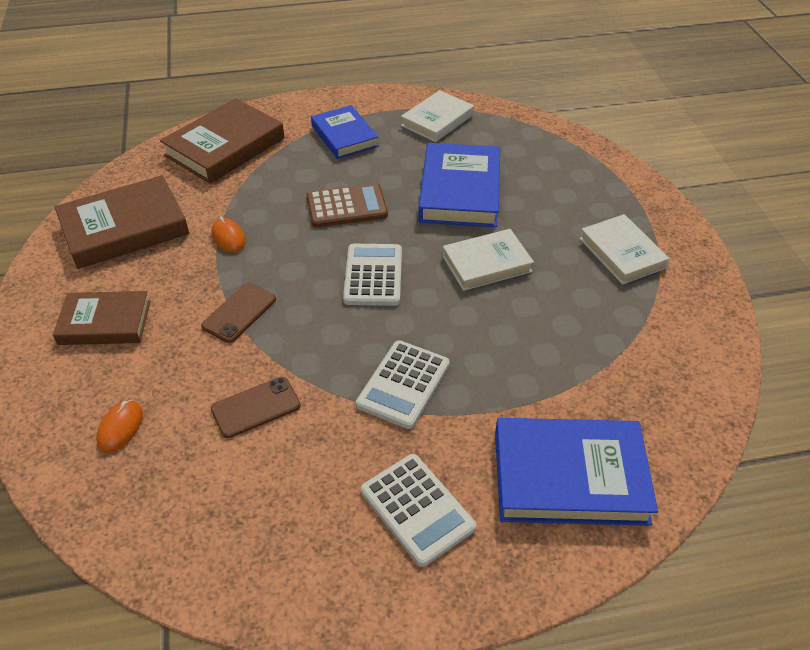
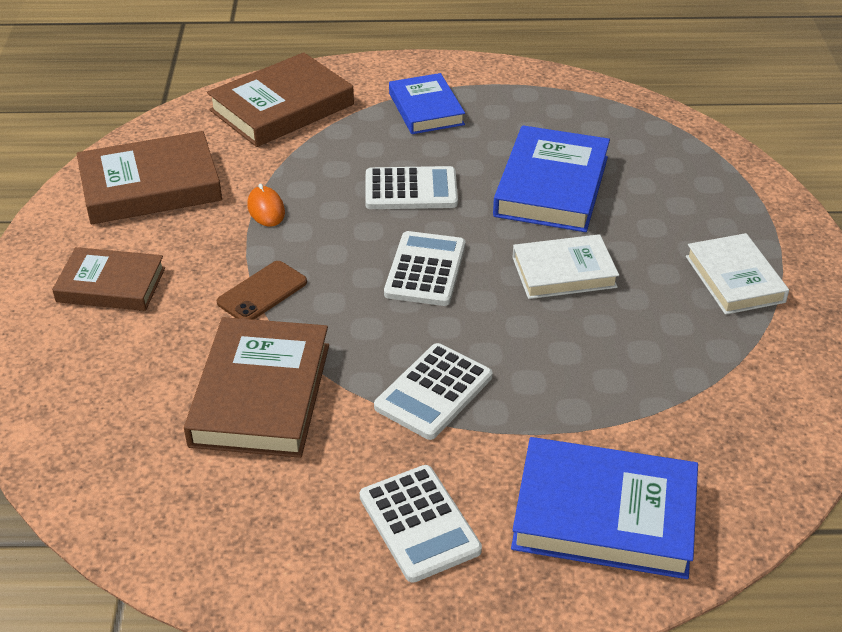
camera: 10 degrees right, 5 degrees down
(120, 428) = (109, 396): orange mouse -> none
(255, 407) = (260, 394): brown phone -> brown book
(346, 206) = (411, 189): brown calculator -> white calculator
(437, 120) = (543, 102): white book -> none

